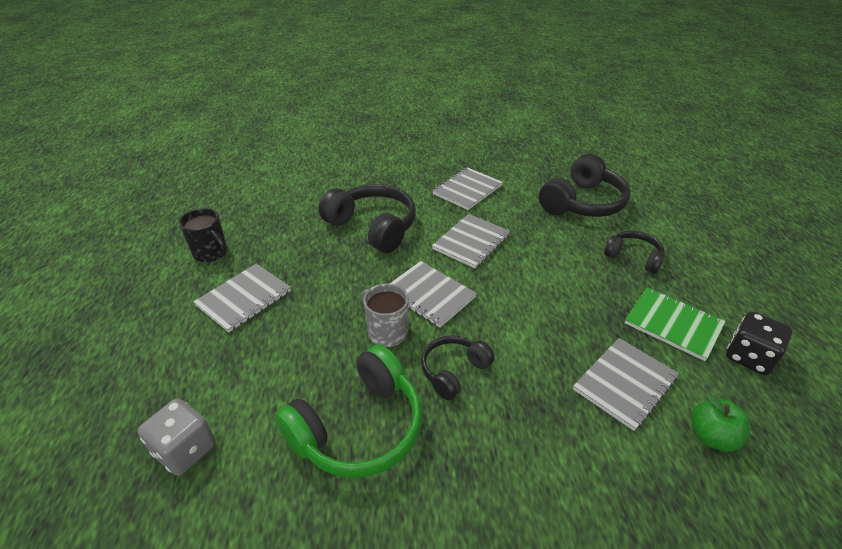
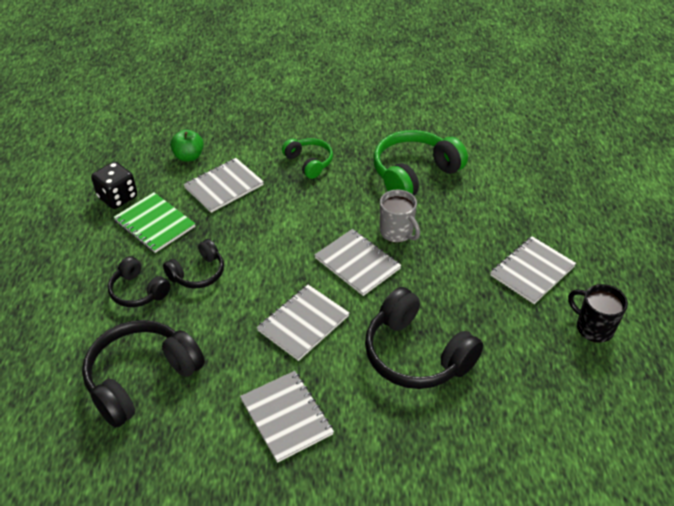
camera: 175 degrees left, 5 degrees up
(185, 449) = (523, 169): grey dice -> none
(454, 371) = (346, 201): black headphones -> black headphones (198, 273)
(467, 190) = (286, 417): grey notebook -> grey notebook turned 75 degrees counterclockwise
(522, 438) = (309, 162): none -> green headphones

